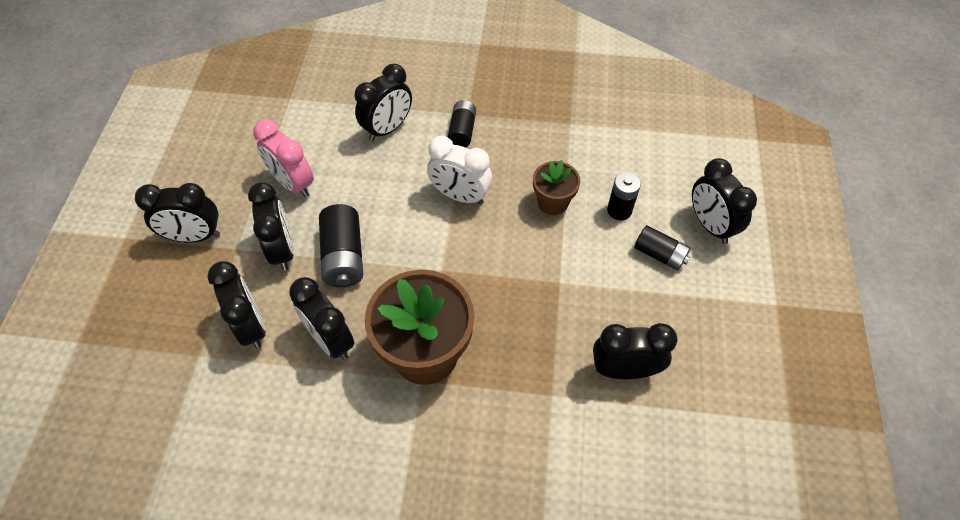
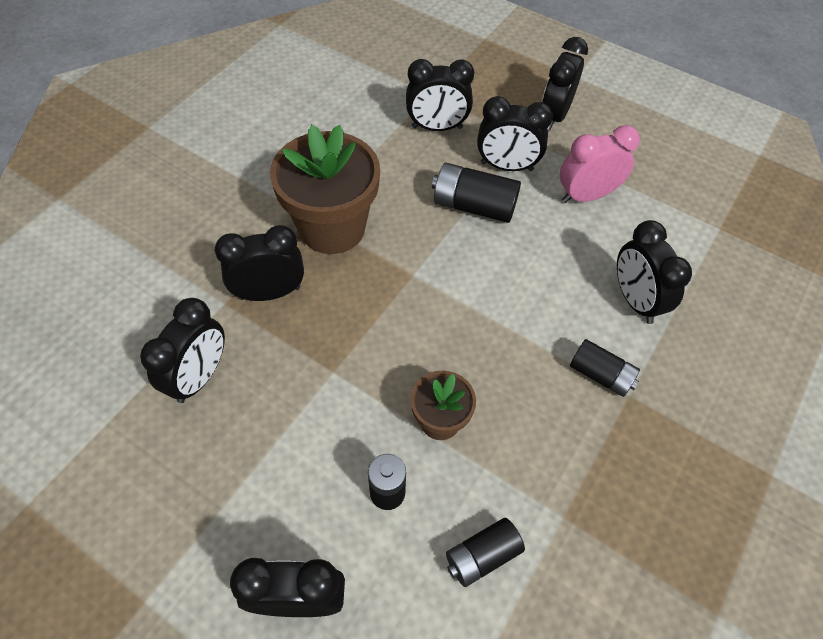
camera: 115 degrees right, 0 degrees up
(330, 340) = (390, 171): black clock -> black clock (270, 293)
(460, 196) = (499, 330): white clock -> none
(659, 254) = (299, 501): black battery -> black battery (482, 556)

